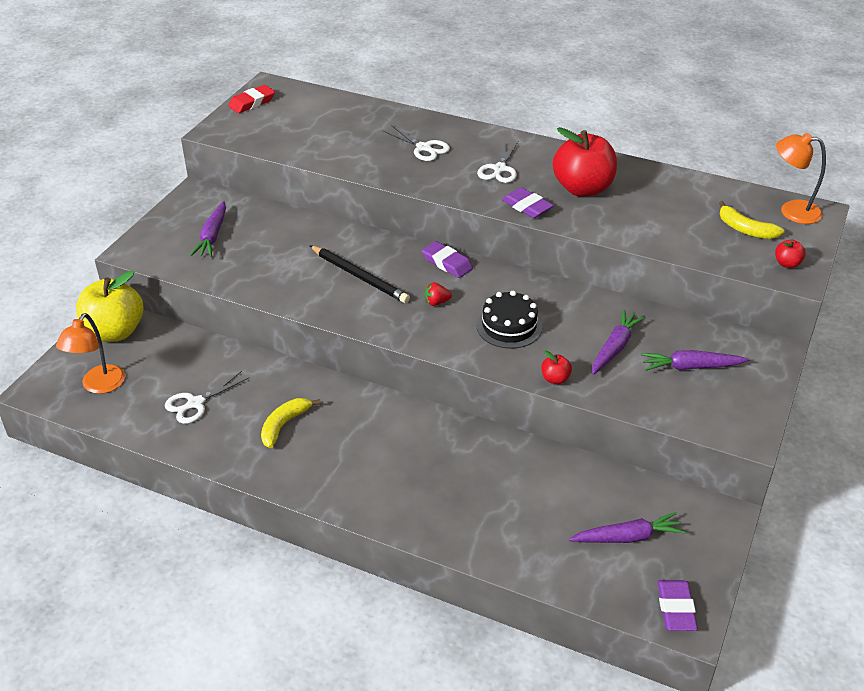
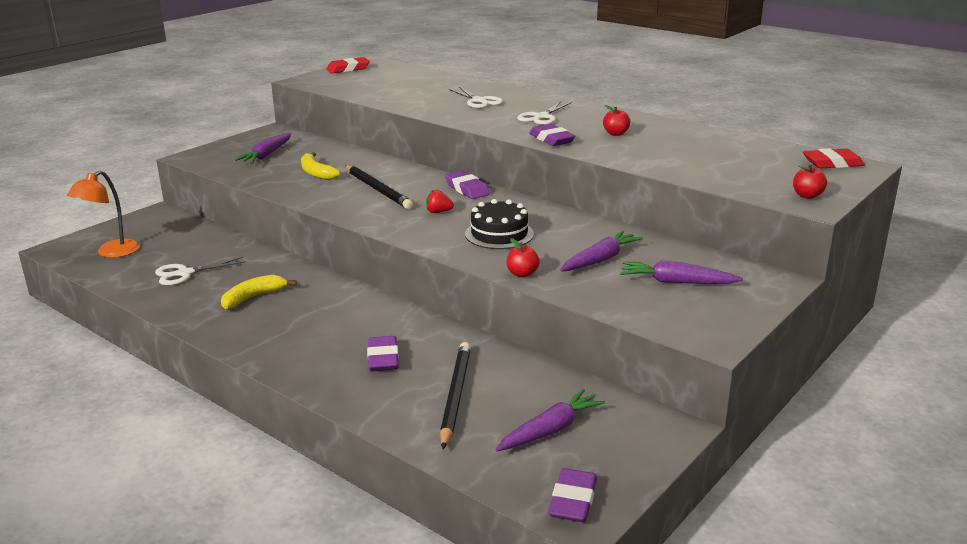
camera: 15 degrees right, 15 degrees down
(115, 332) = (154, 221): yellow apple -> none
(448, 481) = (383, 358): none -> purple eraser
(532, 514) = (455, 396): none -> black pencil
(583, 189) = (616, 134): red apple -> red apple, size x0.42
(627, 537) = (550, 430): purple carrot -> purple carrot turned 45 degrees counterclockwise
(745, 229) = (773, 170): yellow banana -> yellow banana (316, 173)
(791, 211) = (832, 163): orange lamp -> red eraser

